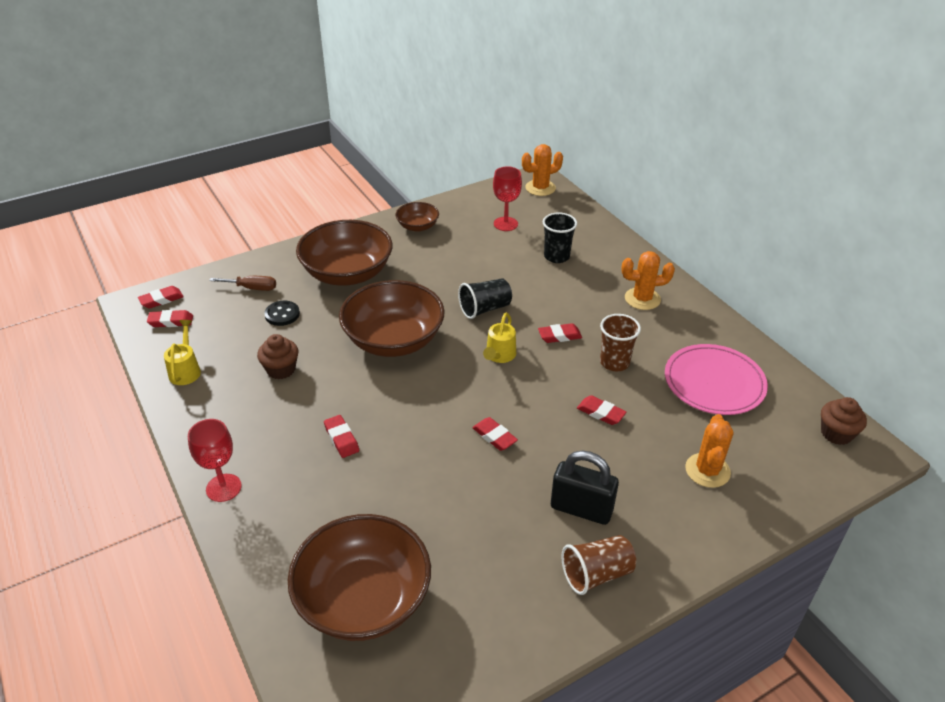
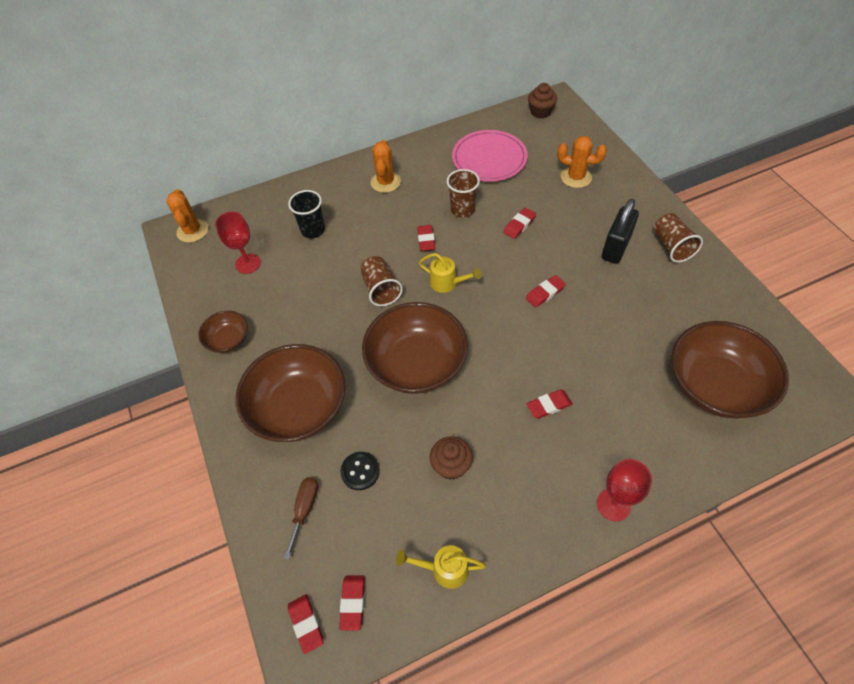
camera: 80 degrees left, 15 degrees up
(485, 309) = (381, 289): black cup -> brown cup

